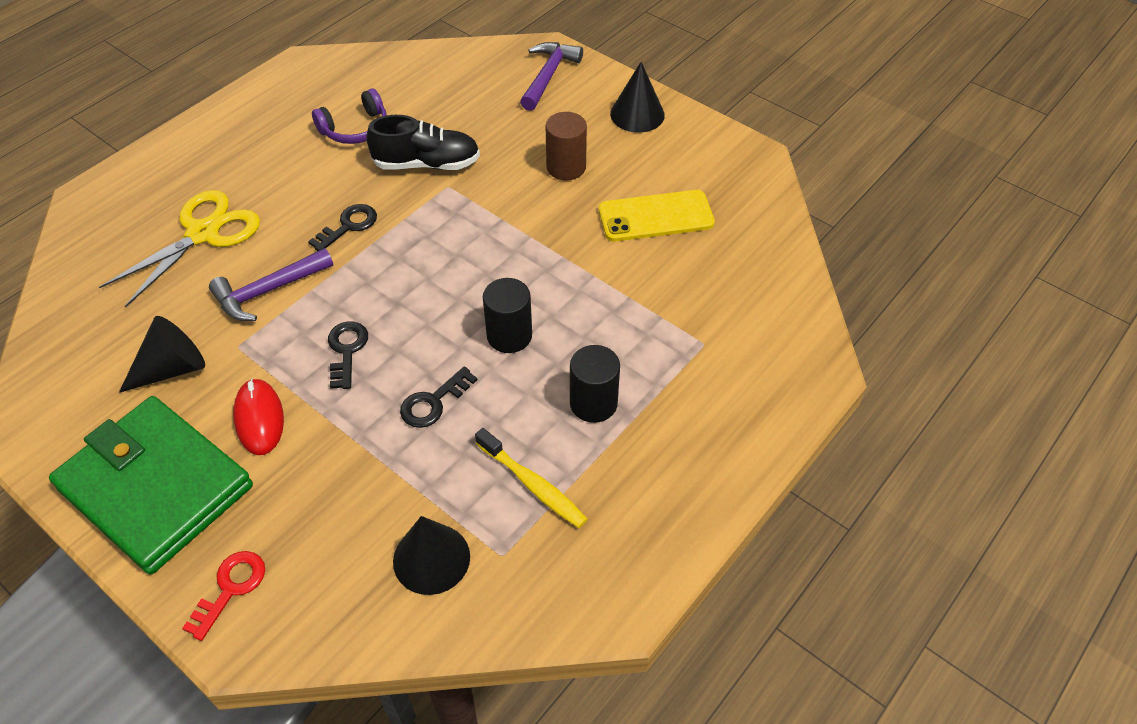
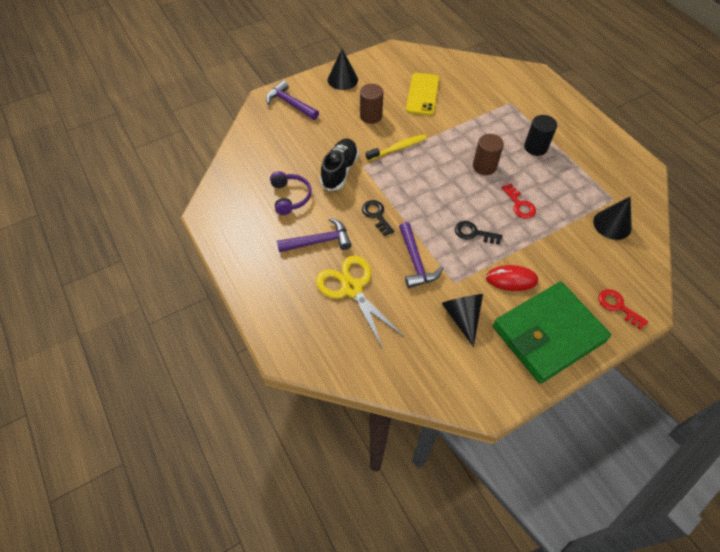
camera: 70 degrees left, 5 degrees up
(280, 179) = (319, 241): none -> purple hammer
(433, 402) = (519, 204): black key -> red key
(509, 336) = (484, 166): black cylinder -> brown cylinder
(533, 485) = (578, 179): yellow toothbrush -> yellow toothbrush (398, 148)

